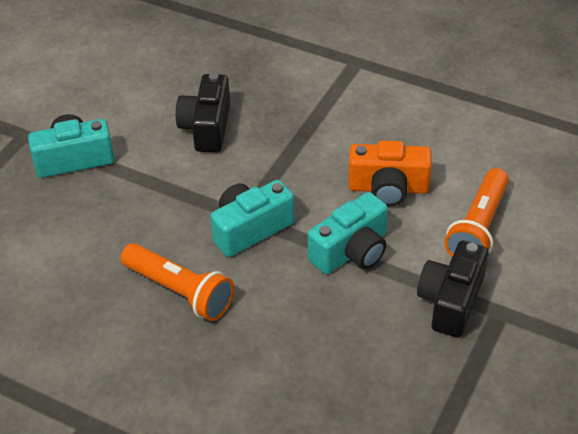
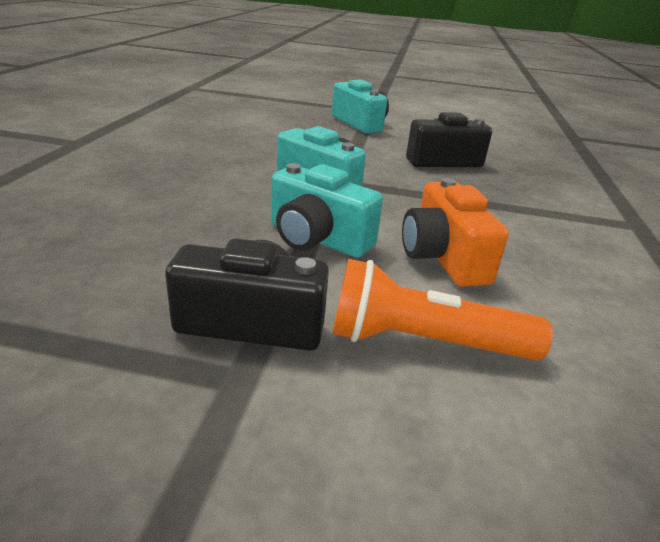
camera: 70 degrees right, 15 degrees down
(180, 291) = (228, 162): orange flashlight -> none

